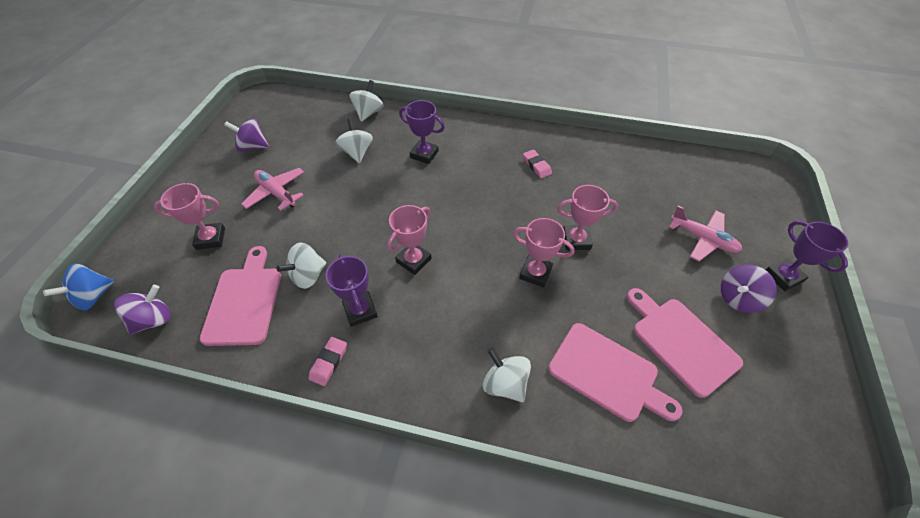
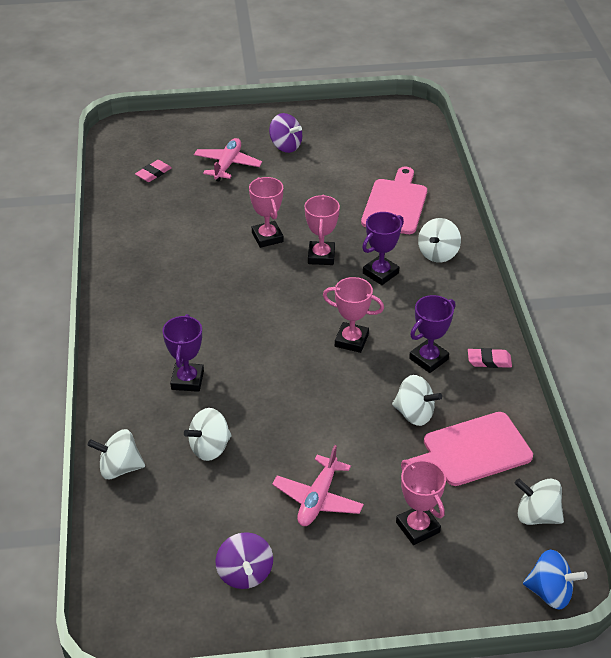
camera: 110 degrees left, 10 degrees down
(154, 319) = (536, 515): purple spinning top -> white spinning top
(536, 166) = (169, 281): pink eraser -> pink eraser (153, 173)
(681, 342) = (344, 172): pink cutting board -> none
(783, 277) = (250, 125): purple trophy -> purple trophy (380, 273)

